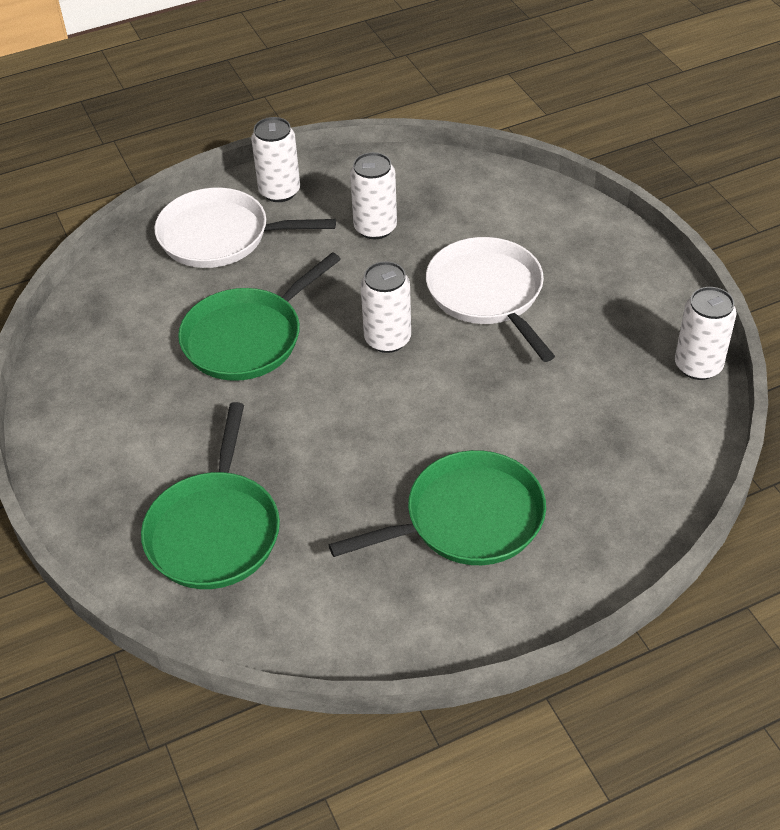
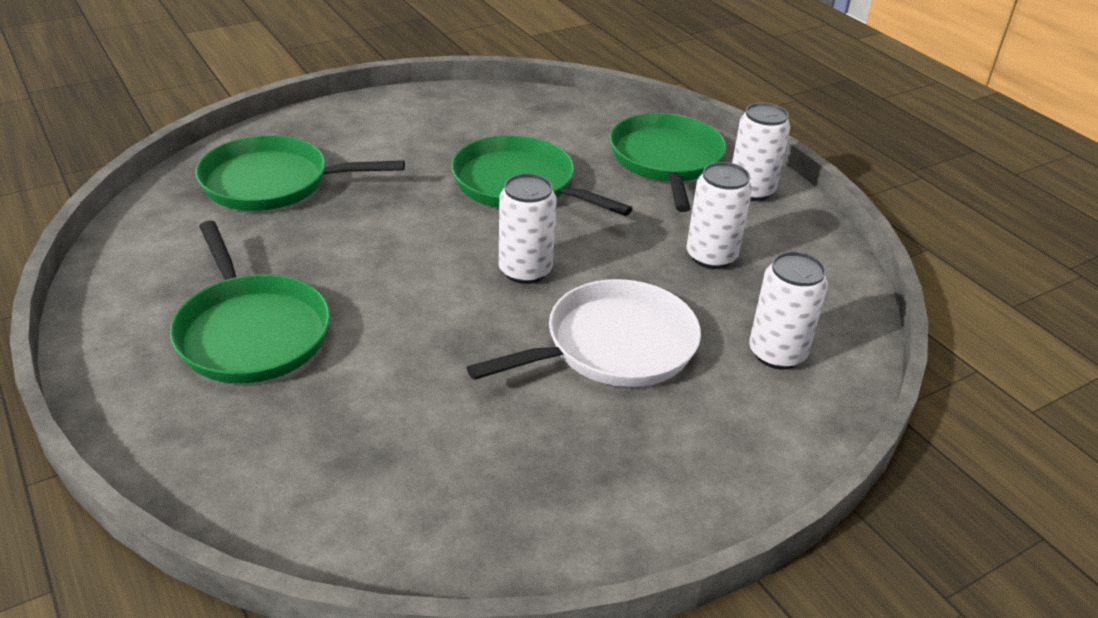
camera: 80 degrees right, 10 degrees down
(220, 236) = (666, 160): white pan -> green pan
(698, 366) = (495, 558): white can -> white can (777, 353)

